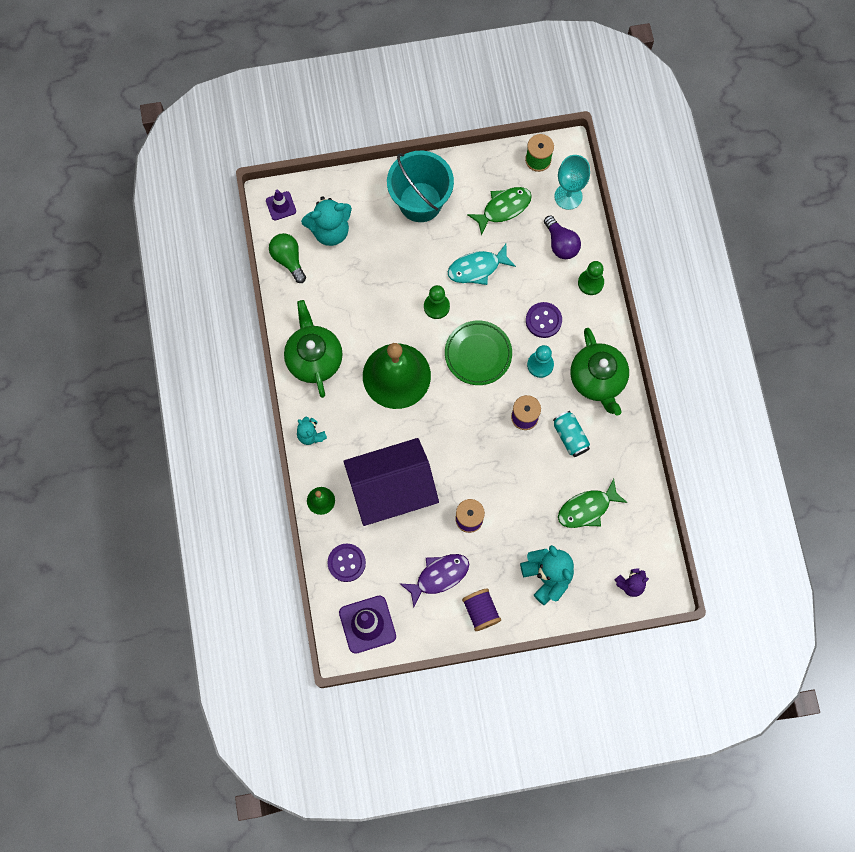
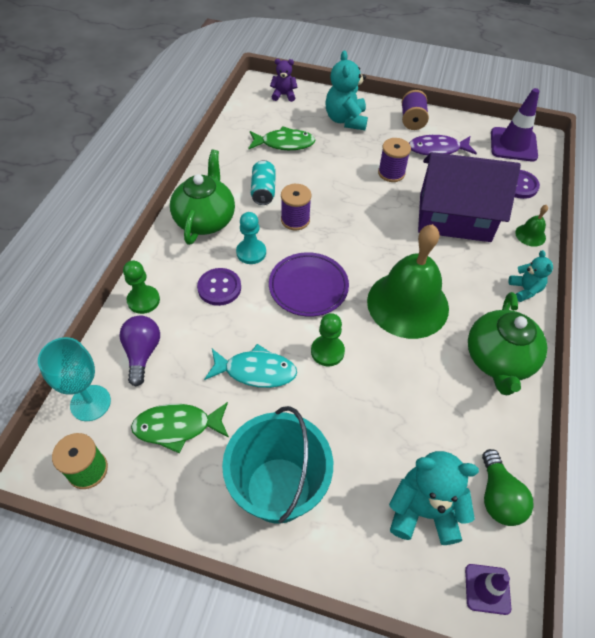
camera: 155 degrees left, 20 degrees down
(478, 354) = (308, 287): green plate -> purple plate

